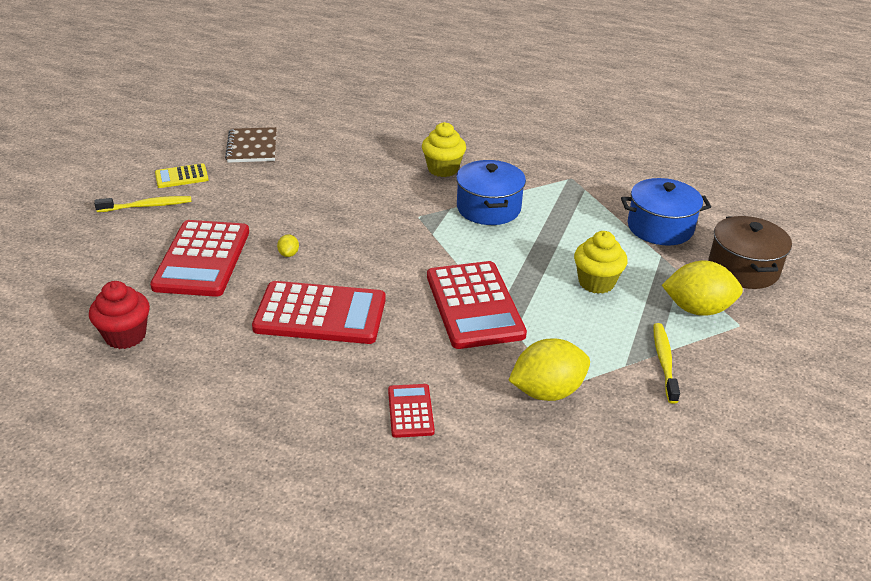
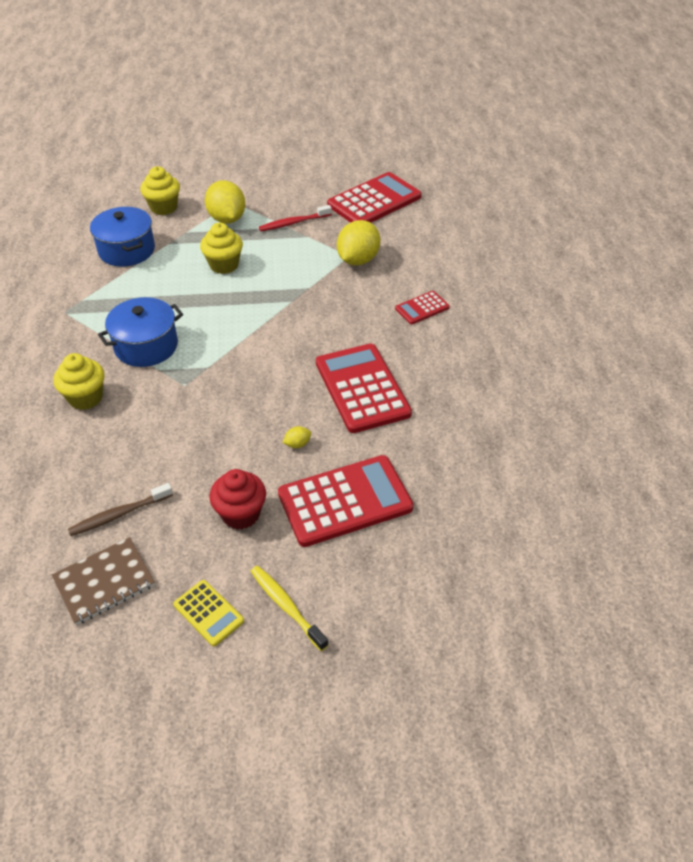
camera: 115 degrees left, 10 degrees up
(125, 336) = (476, 491): red cupcake -> red cupcake (241, 514)
(303, 161) = (119, 514): none -> brown toothbrush
(474, 305) = (292, 313): red calculator -> red calculator (374, 201)
(547, 391) = (358, 260): yellow lemon -> yellow lemon turned 75 degrees clockwise
(664, 362) = (293, 223): yellow toothbrush -> red toothbrush
(743, 268) = (163, 207): brown pot -> yellow cupcake

